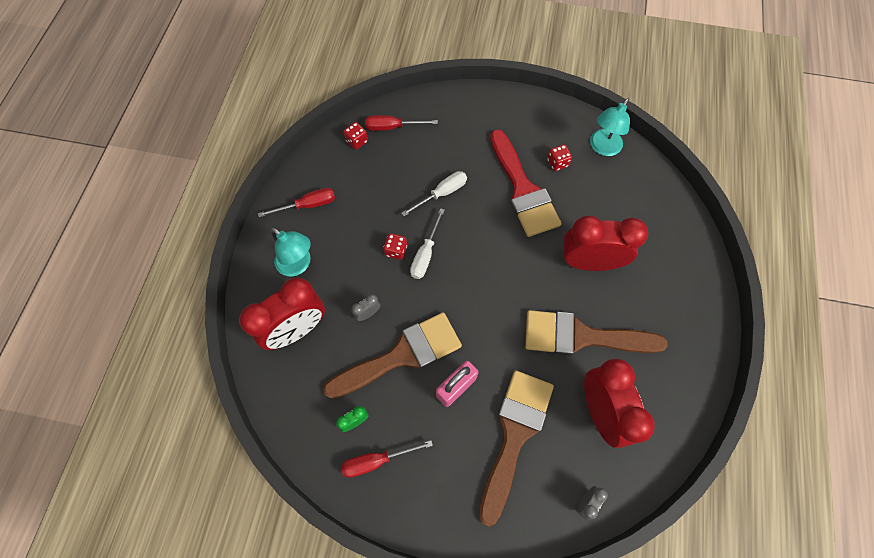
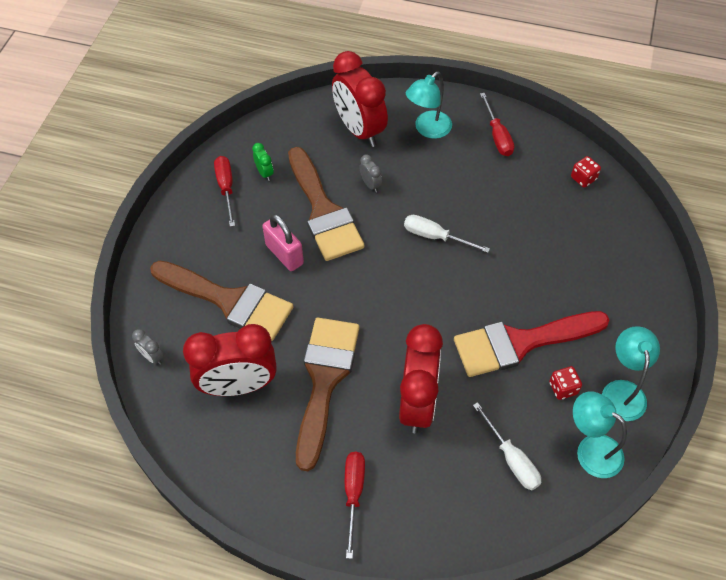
camera: 95 degrees right, 10 degrees down
(392, 127) = (606, 213): red screwdriver -> red screwdriver (353, 494)
(396, 250) = (440, 210): red dice -> none
(442, 193) = (514, 257): white screwdriver -> white screwdriver (511, 459)
(553, 126) = (622, 391): none -> turquoise lamp

